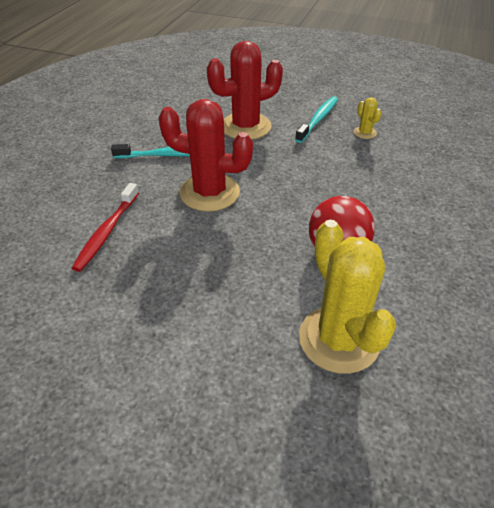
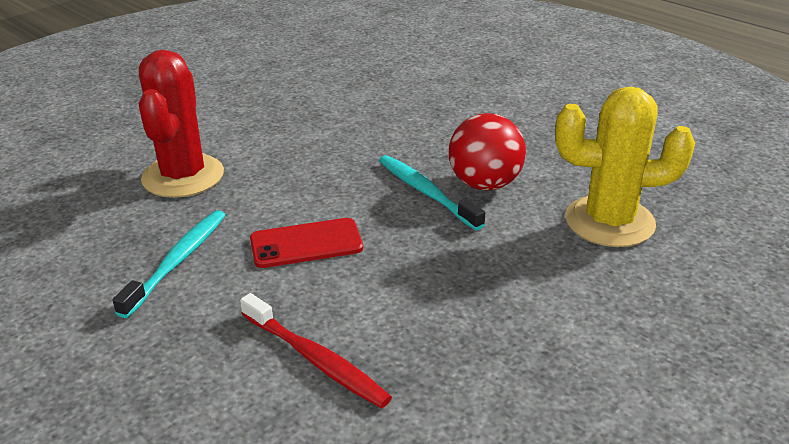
camera: 65 degrees left, 10 degrees down
(209, 193) = (306, 244): red cactus -> red phone
(318, 119) = (231, 121): turquoise toothbrush -> turquoise toothbrush (426, 192)
(365, 133) = (293, 102): yellow cactus -> none

